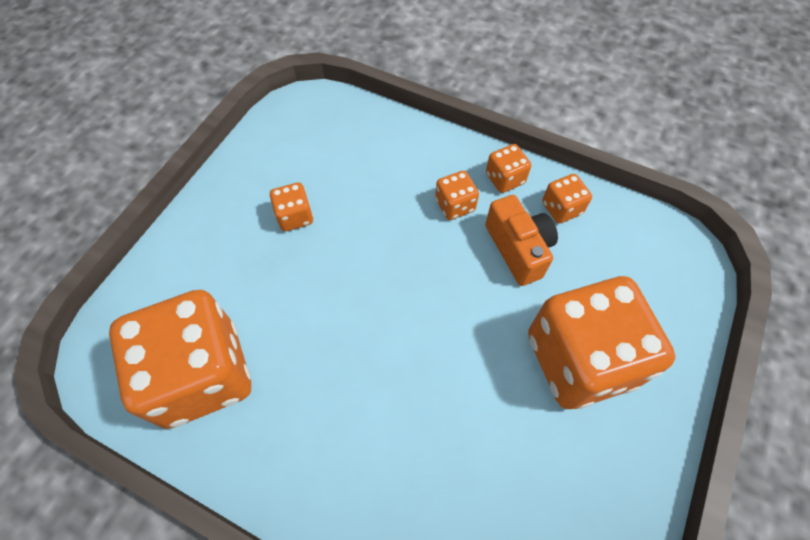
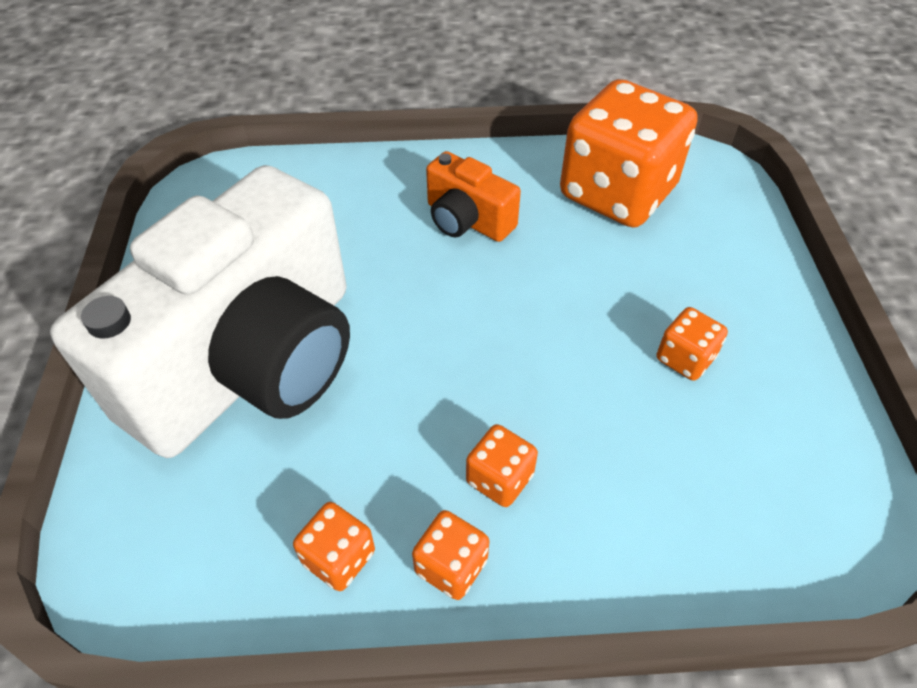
camera: 150 degrees right, 10 degrees down
(518, 249) = (377, 458): orange camera -> orange camera (467, 220)
(580, 359) = (252, 362): orange dice -> white camera

